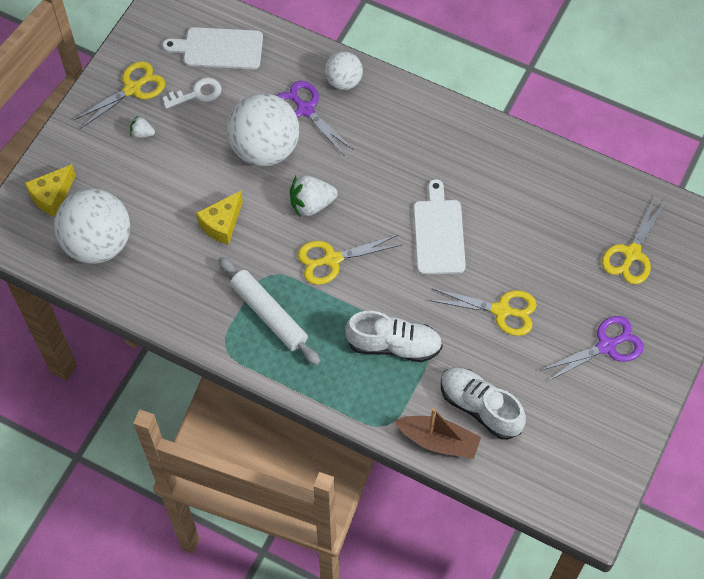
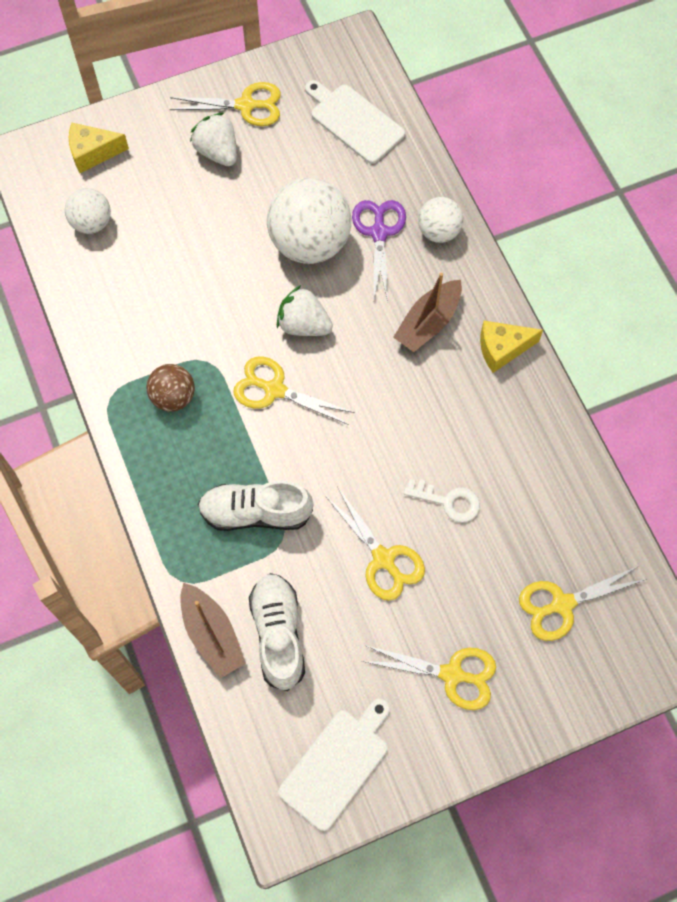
camera: 40 degrees right, 5 degrees up
(98, 243) = (92, 223): white ball -> white ball, size x0.54
(142, 133) = (217, 151): white strawberry -> white strawberry, size x1.88
(197, 94) = (297, 149): white key -> white key (448, 501)
(222, 224) = (209, 284): yellow cheese -> yellow cheese (502, 349)
(269, 314) = (173, 397): white rolling pin -> brown ball
(391, 144) = (428, 322): none -> brown boat
(394, 345) = (255, 512): white shoe -> white shoe turned 135 degrees clockwise
(438, 233) = (393, 440): white cutting board -> white cutting board (336, 765)
(606, 346) = (452, 674): purple scissors -> yellow scissors

